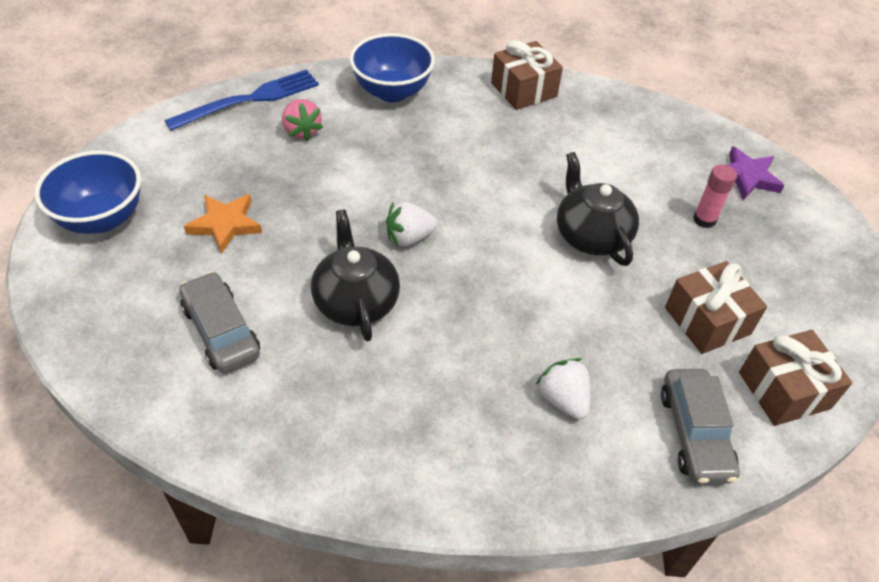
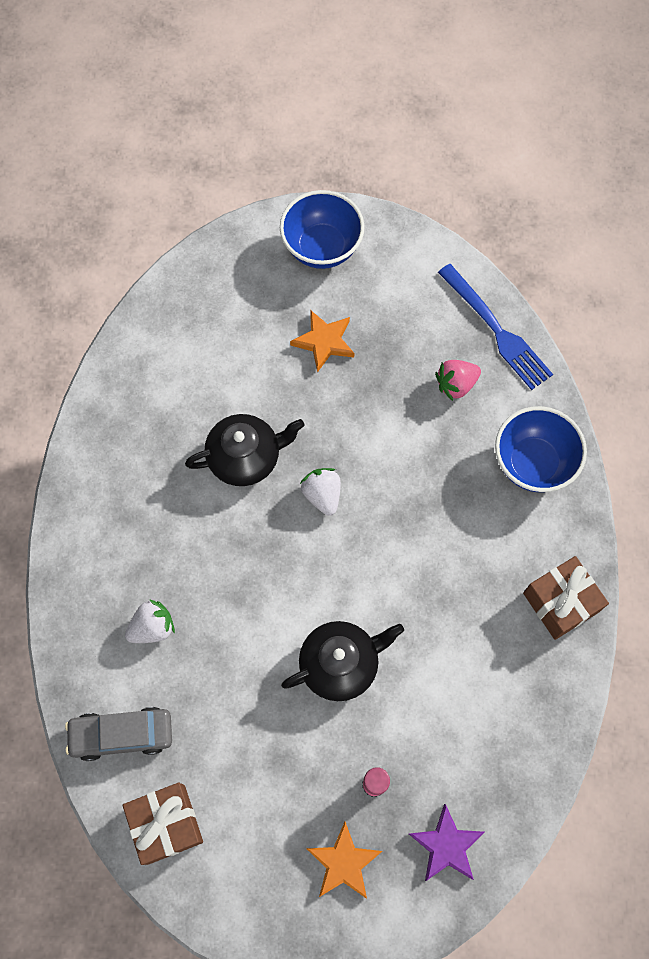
camera: 90 degrees right, 20 degrees up
(221, 331) = (210, 361): grey car -> none
(707, 321) = (241, 765): brown gift -> none
(781, 246) = (343, 862): none -> orange star

